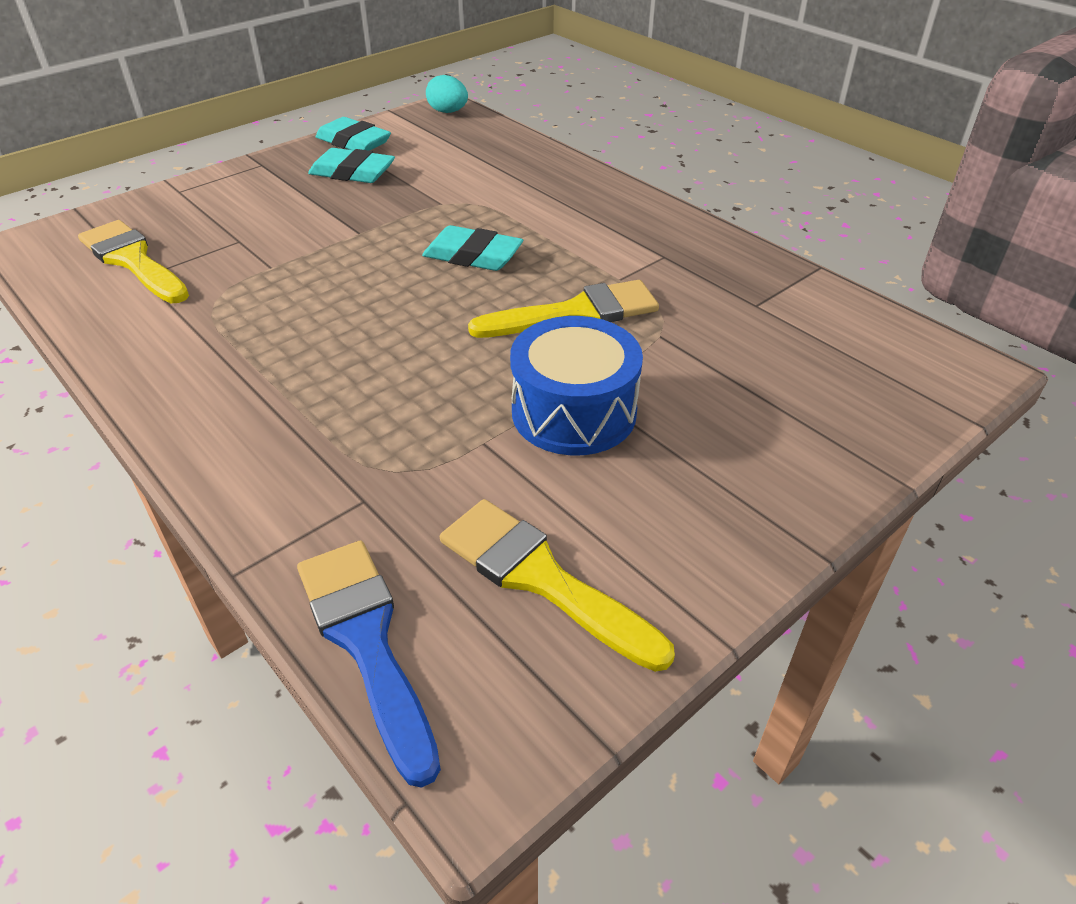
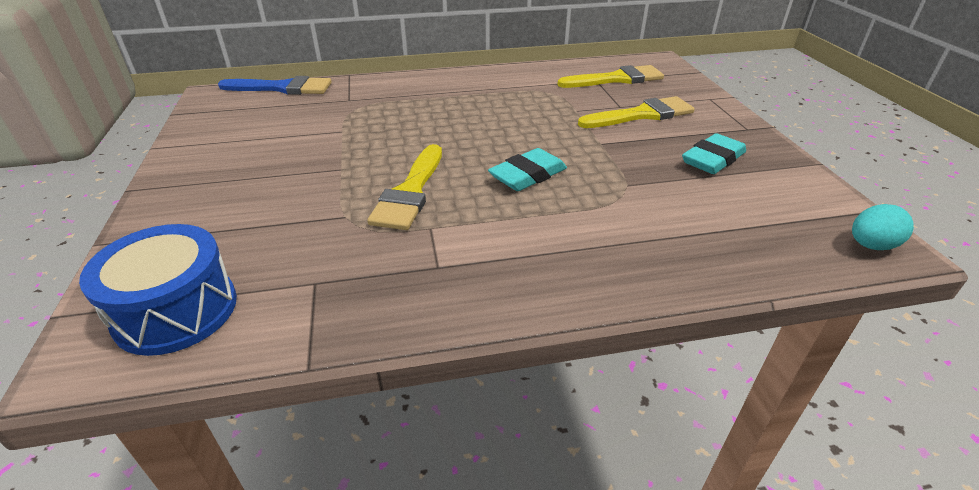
camera: 120 degrees right, 5 degrees down
(354, 142) = (785, 172): turquoise eraser -> none
(541, 578) = (249, 121): yellow brush -> yellow brush (641, 115)
(574, 412) = (324, 159): blue drum -> blue drum (176, 311)

